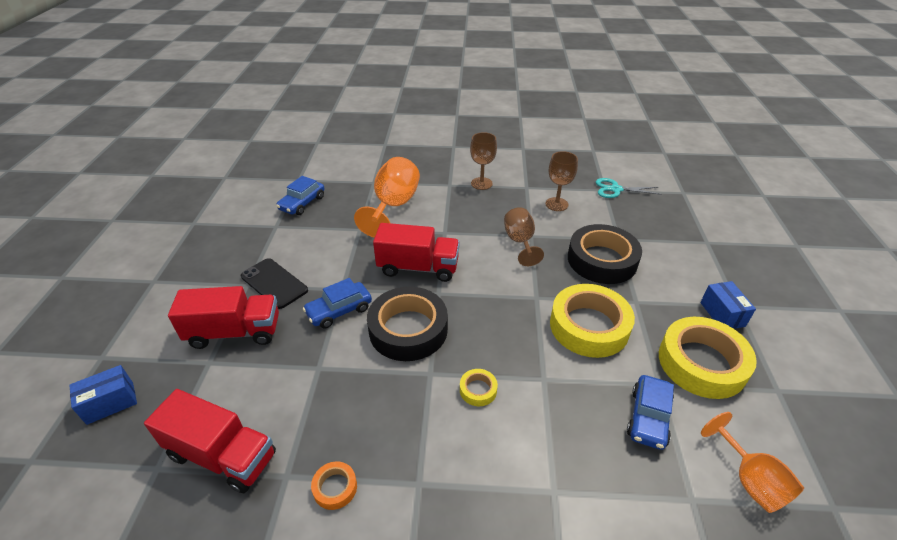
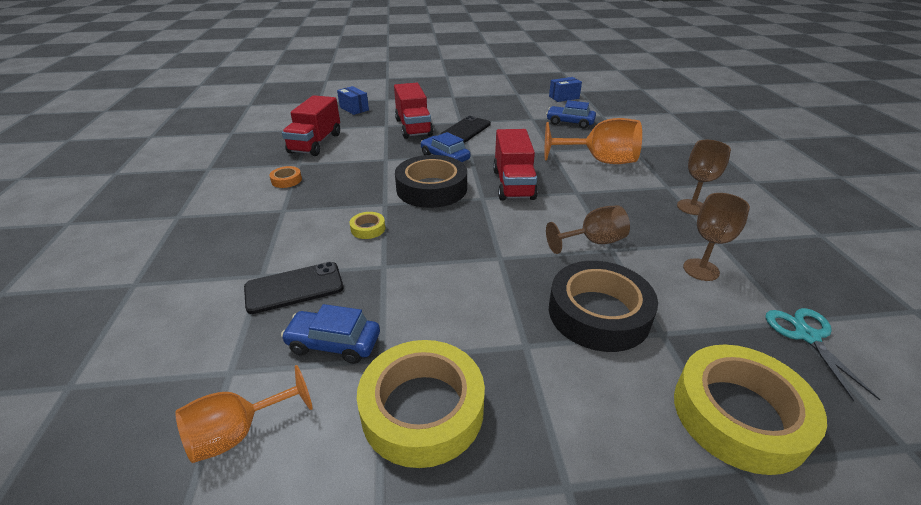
camera: 80 degrees right, 5 degrees down
(576, 455) = (294, 288): none -> black phone
(589, 326) = (465, 298): yellow tape -> yellow tape (739, 414)
(722, 314) = (535, 456): blue box -> blue box (564, 97)

